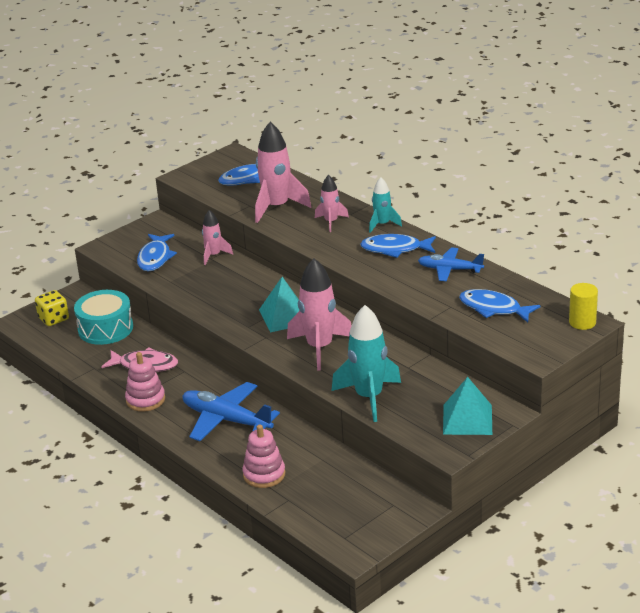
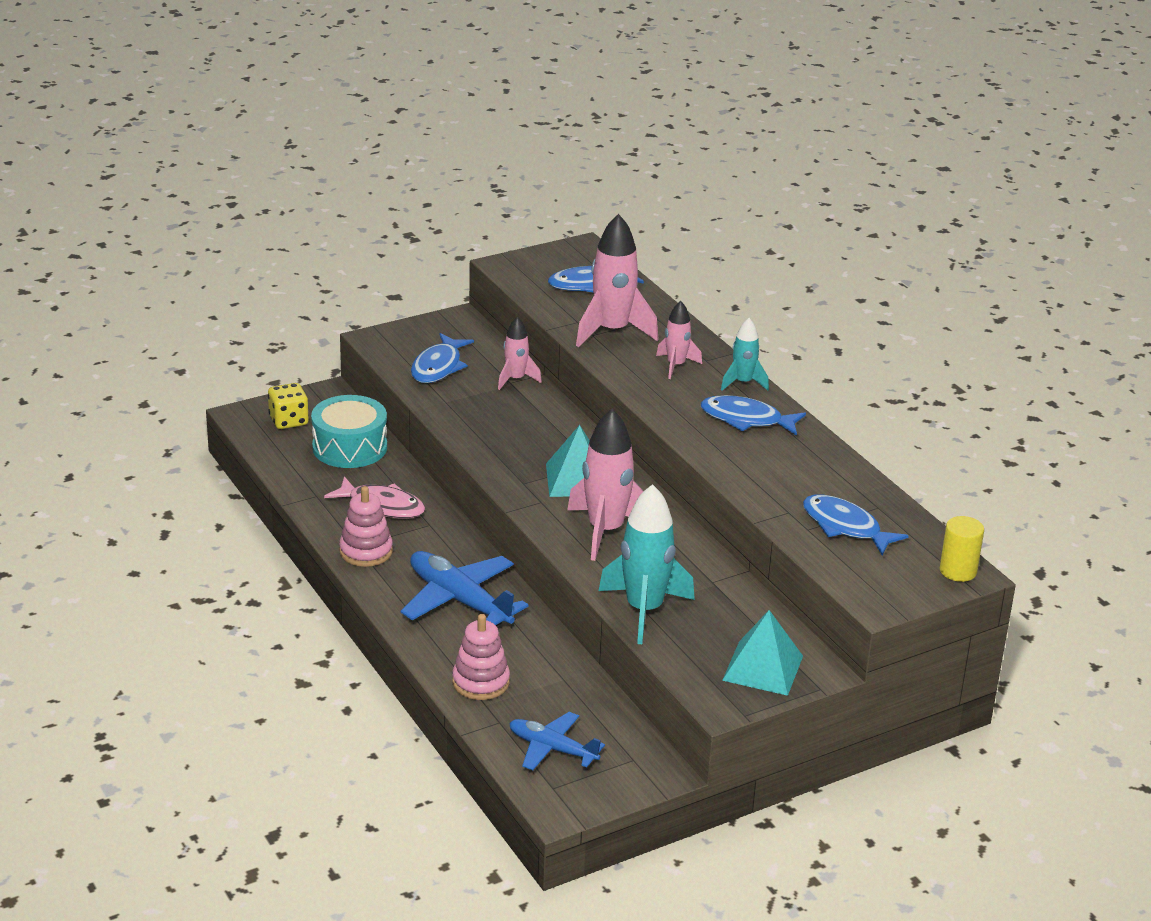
camera: 10 degrees right, 0 degrees up
(449, 270) = (808, 462): blue plane -> blue plane (552, 749)

